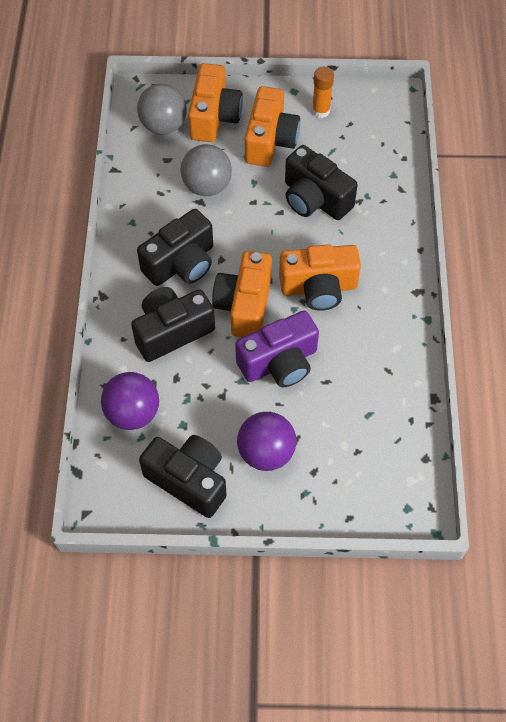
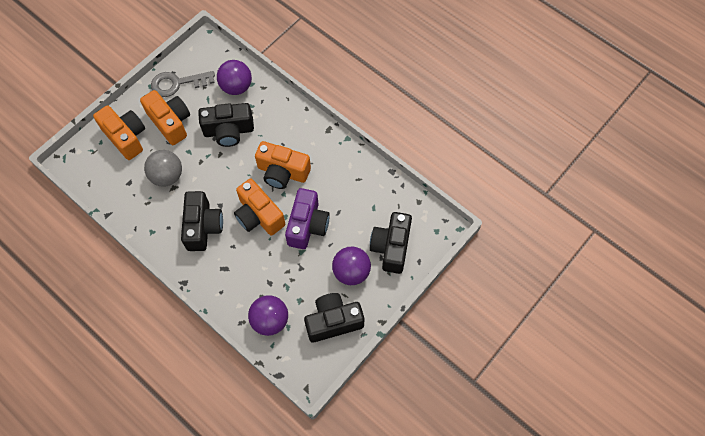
camera: 50 degrees left, 5 degrees up
(163, 125) = (104, 167): grey ball -> none
(172, 331) = (240, 263): black camera -> black camera (391, 247)
(318, 287) = (282, 172): orange camera -> orange camera turned 75 degrees clockwise
(320, 111) = (177, 83): orange glue stick -> grey key
(374, 164) = (236, 87): none -> purple ball

